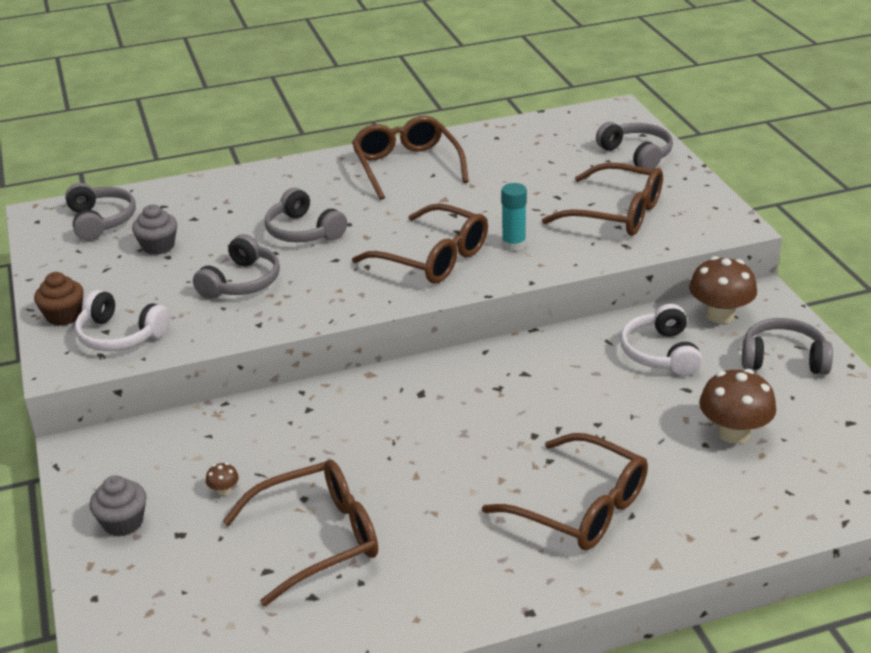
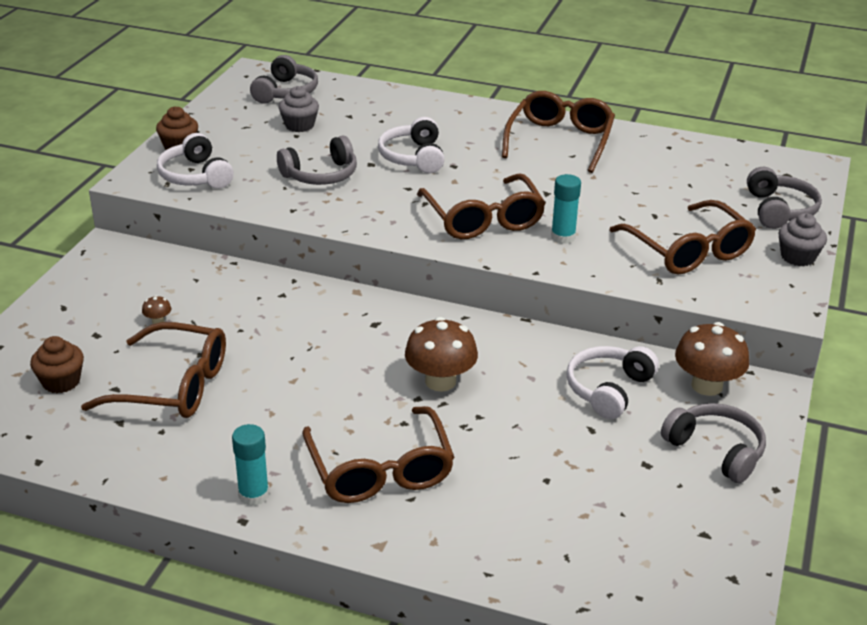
camera: 35 degrees right, 0 degrees up
(123, 522) = (74, 308): grey cupcake -> grey cupcake (798, 257)
(205, 594) = (61, 382): none -> brown cupcake
(303, 231) = (413, 157): grey headphones -> white headphones
(510, 587) = (253, 495): none -> turquoise glue stick
(733, 433) = (584, 485): brown mushroom -> brown mushroom (440, 381)

